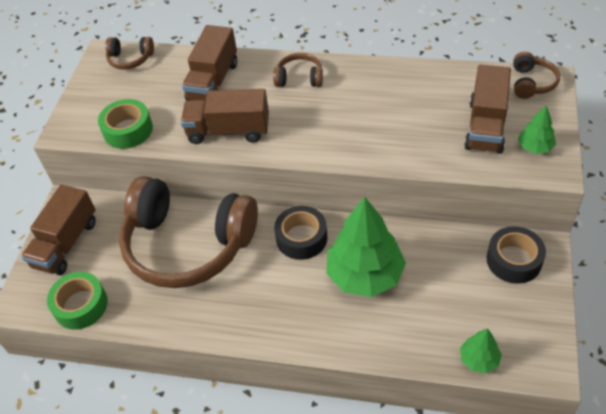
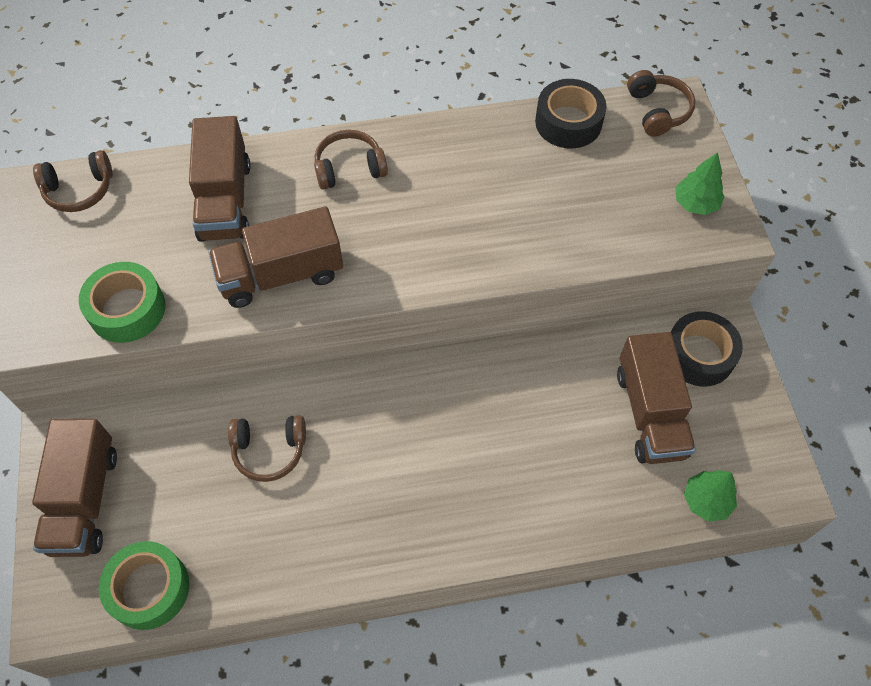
camera: 25 degrees left, 10 degrees up
(188, 244) = (269, 450): brown headphones -> brown headphones, size x0.41
(301, 238) = (423, 397): black tape -> black tape (568, 122)
(365, 275) = (526, 426): green tree -> none
(485, 126) = (624, 187): brown truck -> brown truck (650, 413)

